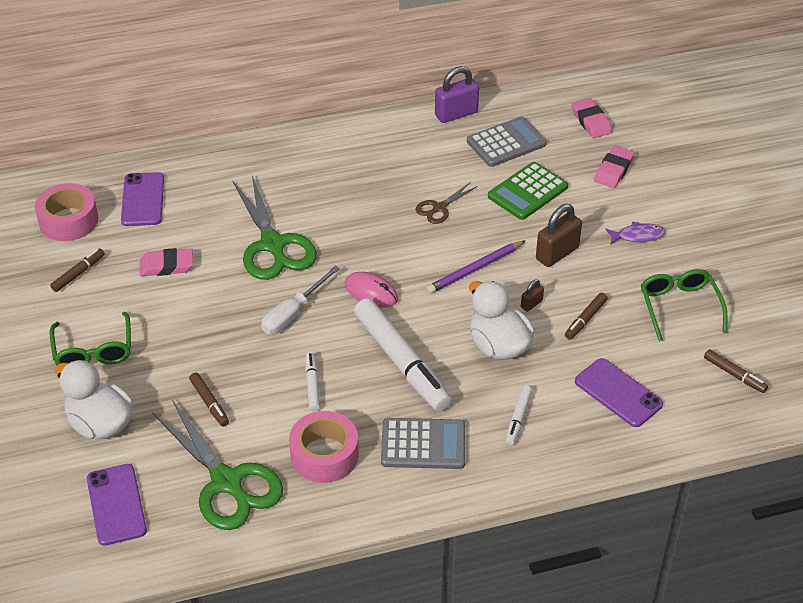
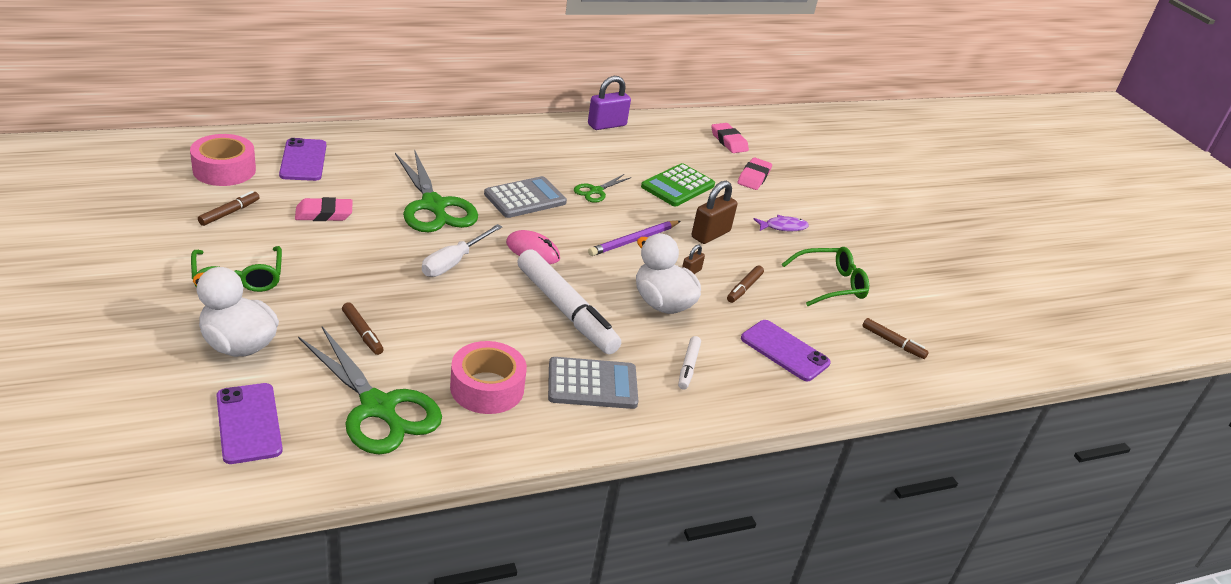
camera: 10 degrees left, 10 degrees down
(312, 385) = (474, 324): white marker -> none
(439, 208) = (596, 191): brown scissors -> green scissors
(506, 143) = (654, 149): grey calculator -> grey calculator (525, 198)
(679, 307) = (831, 284): green glasses -> green glasses turned 90 degrees clockwise

